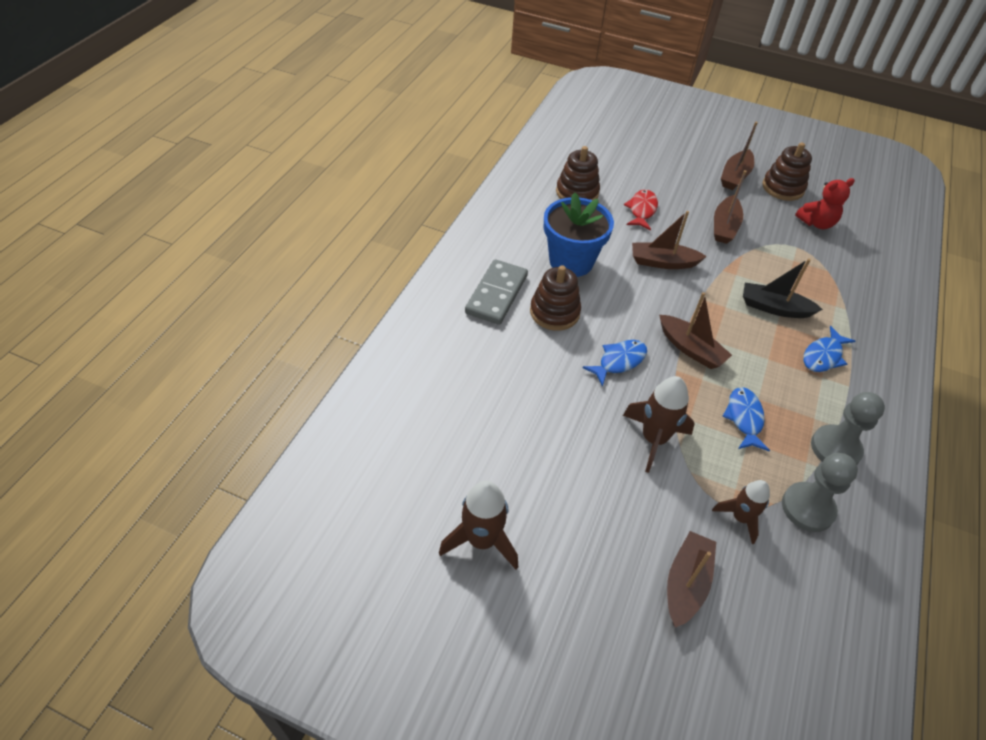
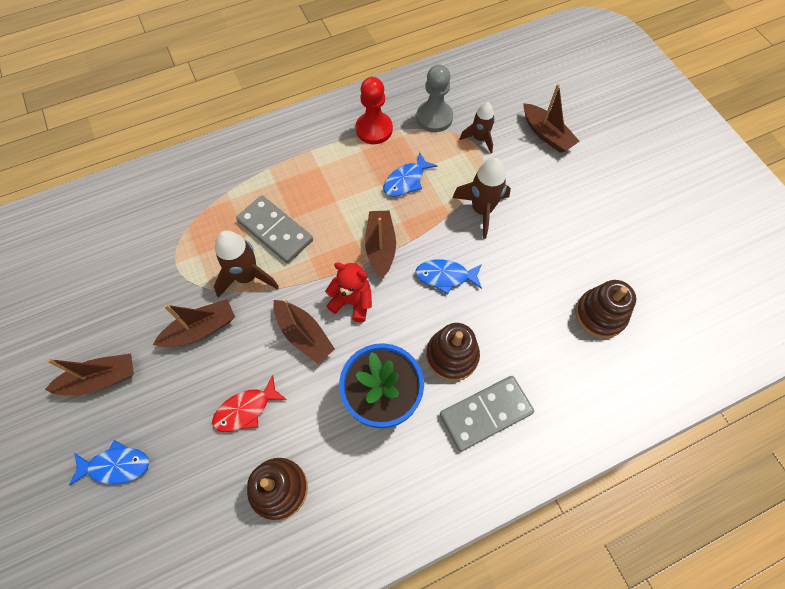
camera: 135 degrees left, 15 degrees up
(482, 540) = (651, 230): brown rocket -> brown rocket (247, 276)
(686, 583) = (546, 134): brown boat -> brown boat turned 105 degrees counterclockwise
(774, 308) = (275, 231): black boat -> grey domino
(783, 188) = (82, 329): brown stacking toy -> brown stacking toy (600, 315)
(816, 223) = (121, 271): red teddy bear -> red teddy bear (352, 302)
(823, 356) = (296, 177): blue fish -> blue fish (116, 465)
(835, 448) = (374, 129): grey pawn -> red pawn

